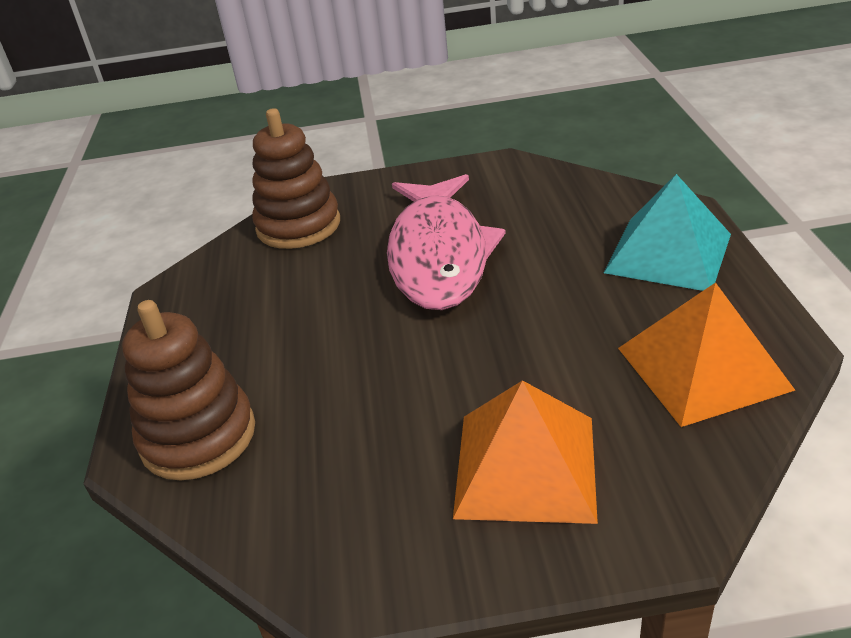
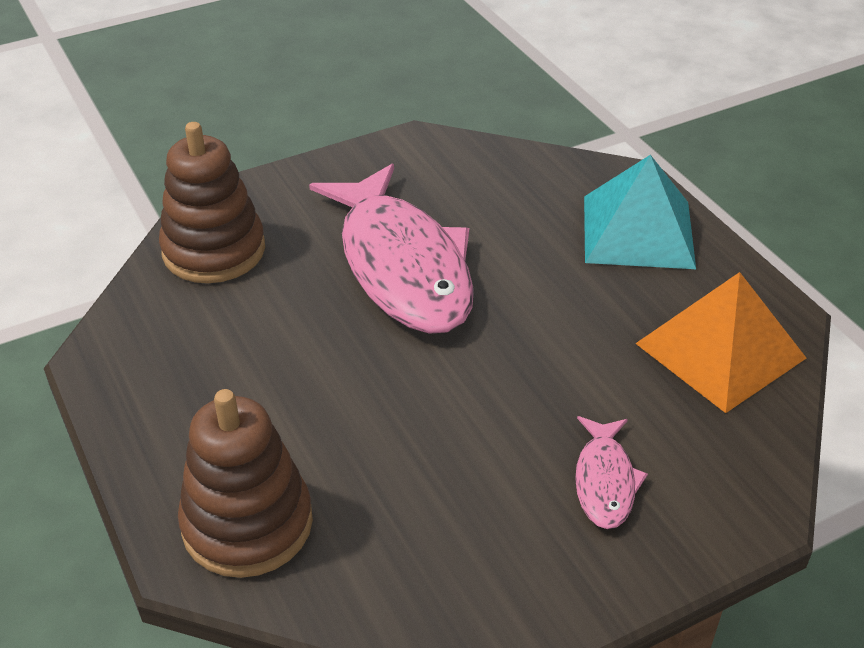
camera: 25 degrees left, 5 degrees up
(525, 466) = (605, 481): orange pyramid -> pink fish

